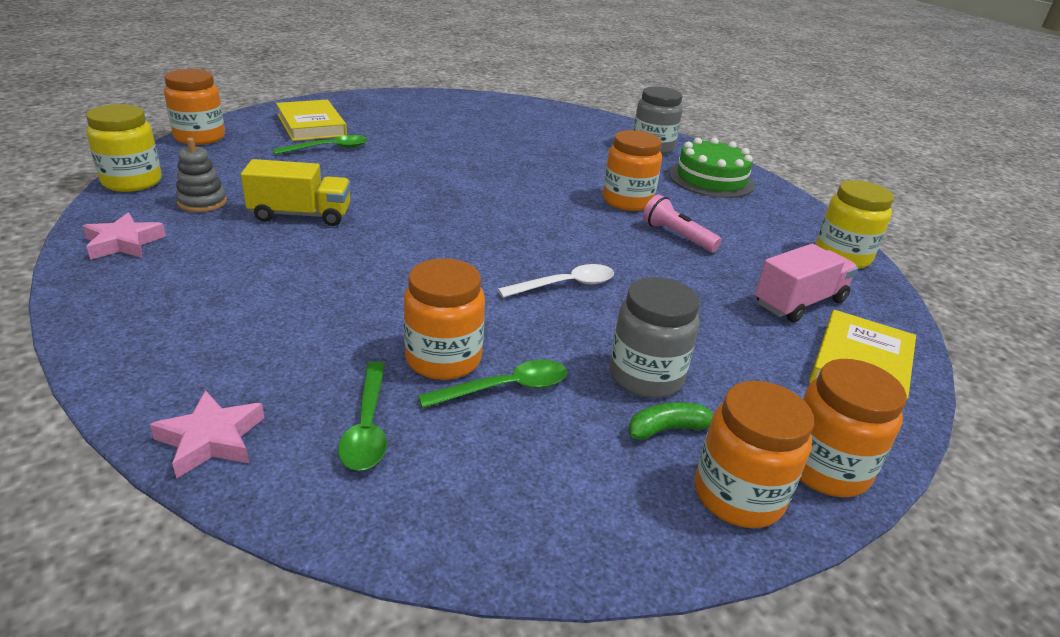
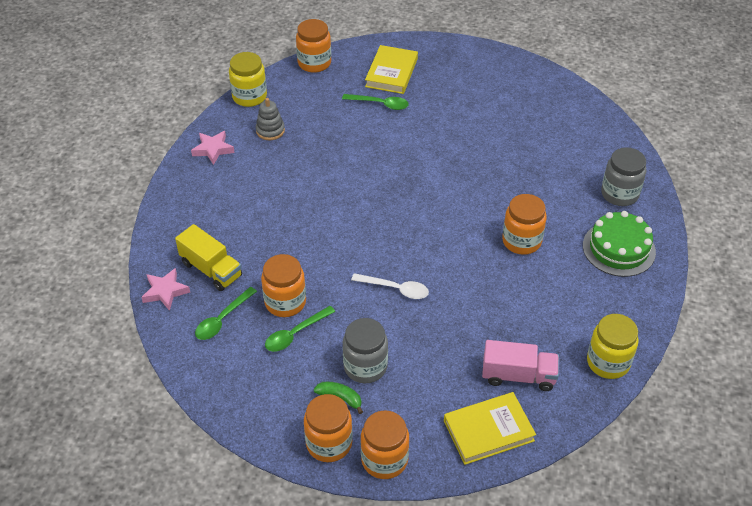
camera: 45 degrees right, 15 degrees up
(301, 215) = (310, 164): yellow truck -> yellow truck (211, 269)
(506, 388) = (295, 334): green spoon -> green spoon turned 120 degrees clockwise
(677, 236) = (514, 287): pink flashlight -> none

